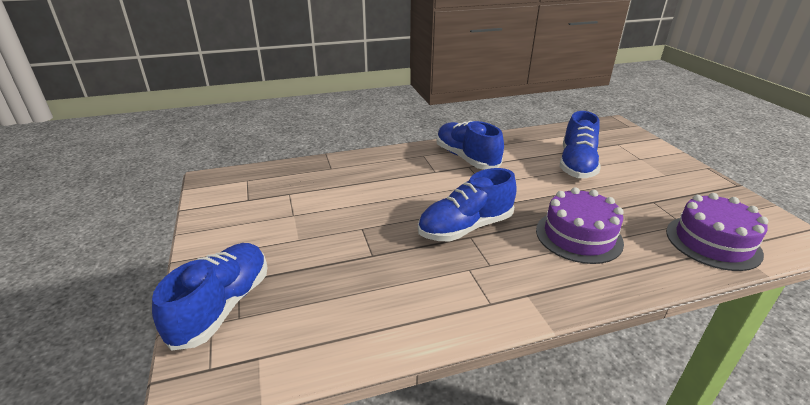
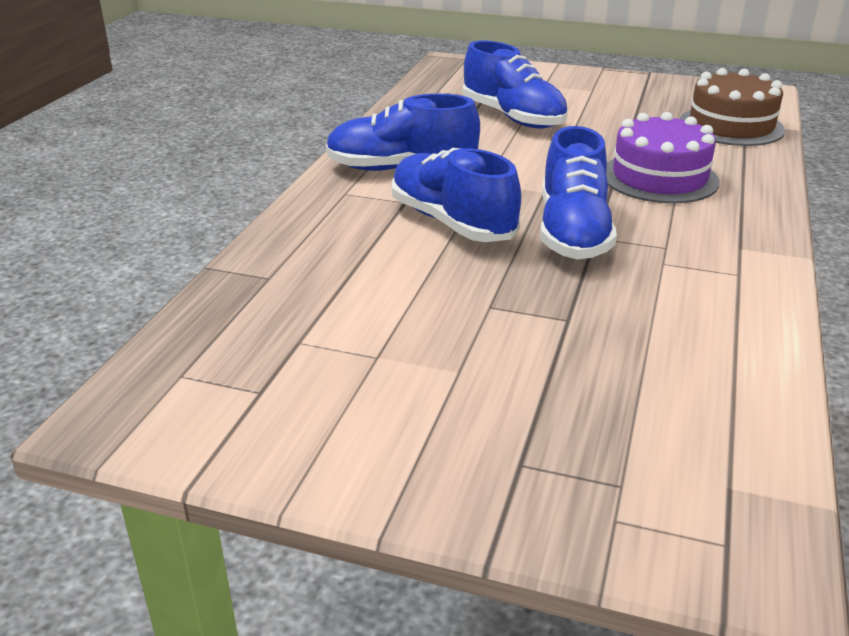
camera: 55 degrees left, 0 degrees up
(222, 306) = (579, 496): blue shoe -> blue shoe (452, 222)
(712, 242) = (731, 126): purple cake -> brown cake

